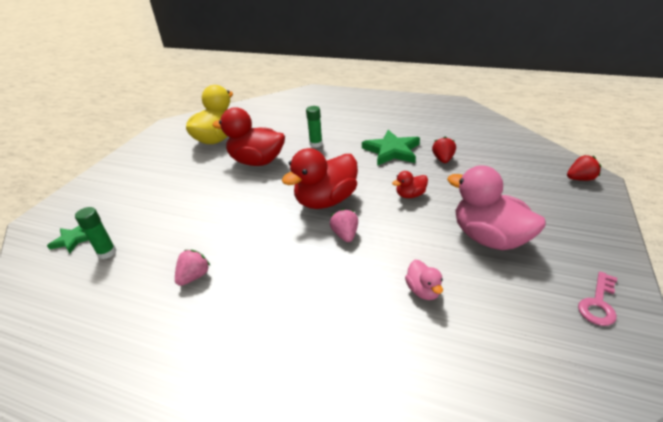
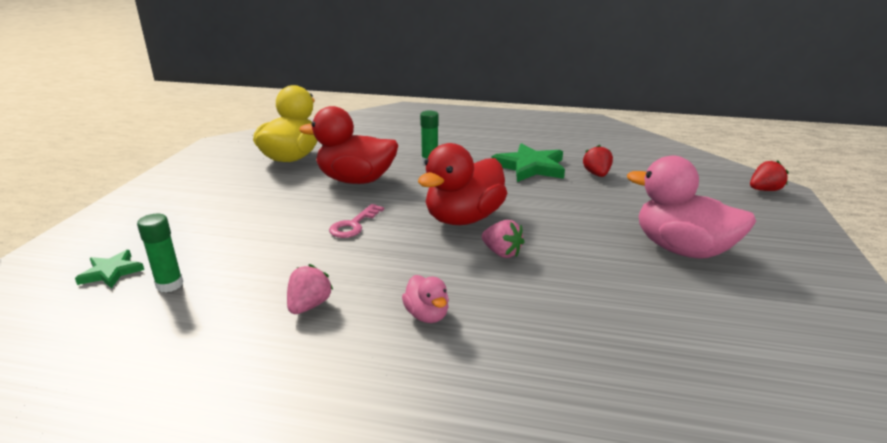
camera: 10 degrees left, 10 degrees down
(345, 235) = (502, 253): pink strawberry -> pink strawberry turned 150 degrees clockwise
(410, 195) = (570, 210): red duck -> none
(423, 290) = (622, 305): pink duck -> pink duck (427, 315)
(598, 303) = (833, 307): pink key -> pink key (353, 225)

